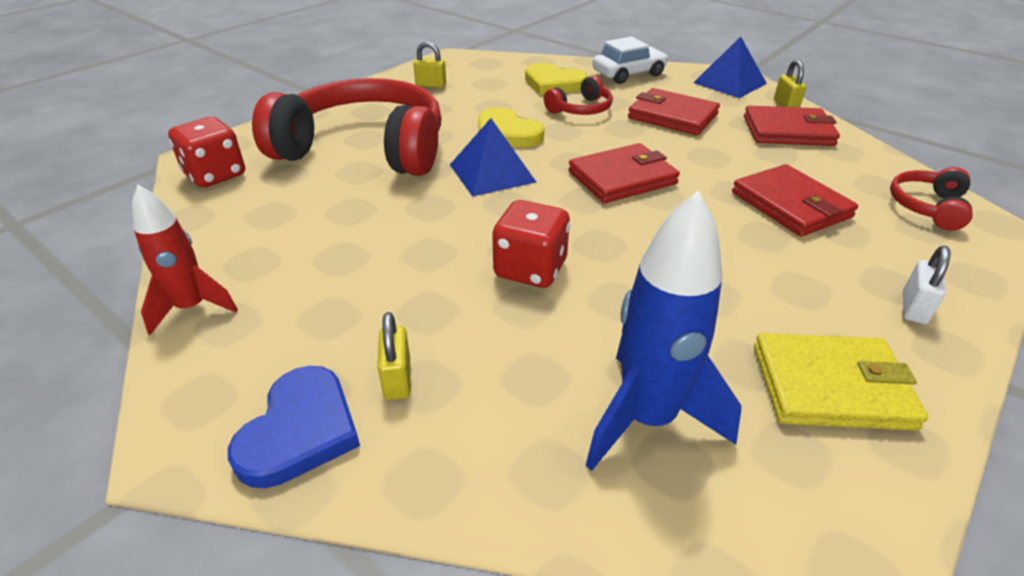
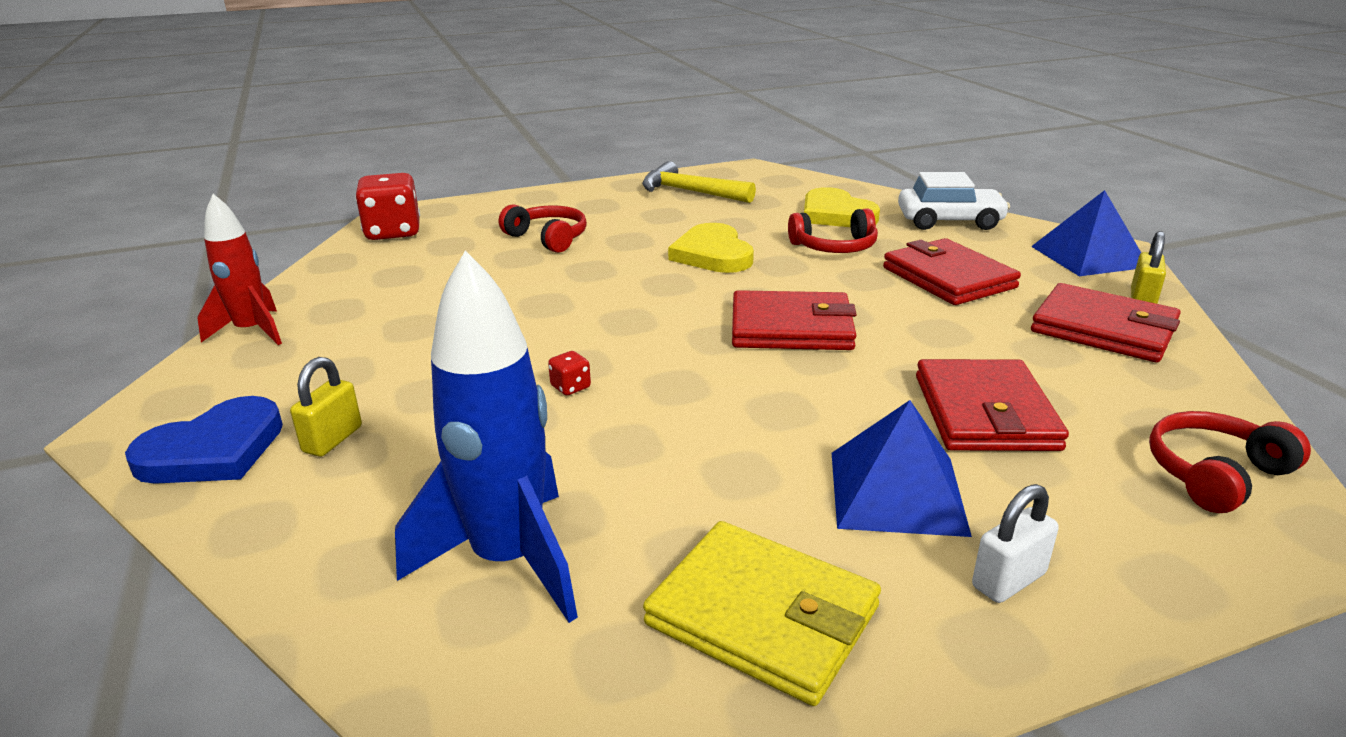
camera: 30 degrees right, 10 degrees down
(364, 149) = (548, 238): red headphones -> red headphones, size x0.43
(431, 85) = (689, 192): yellow padlock -> yellow hammer
(492, 173) = (647, 288): blue pyramid -> blue pyramid (897, 492)
(530, 269) = (570, 387): red dice -> red dice, size x0.42

